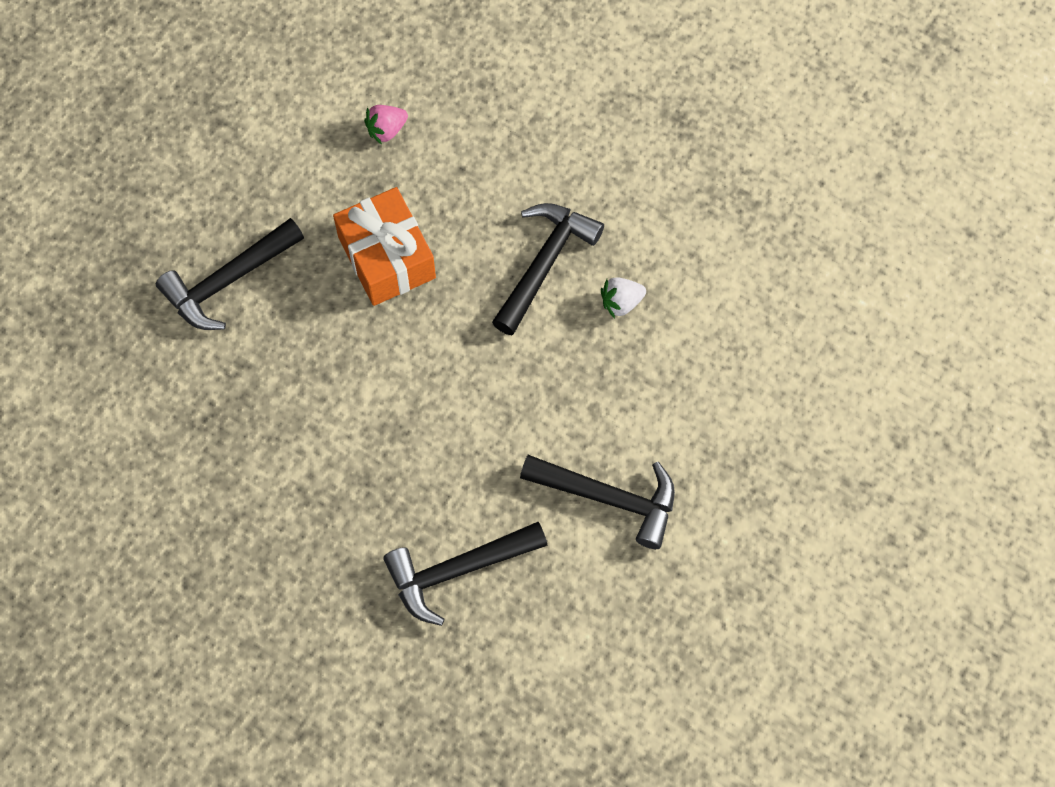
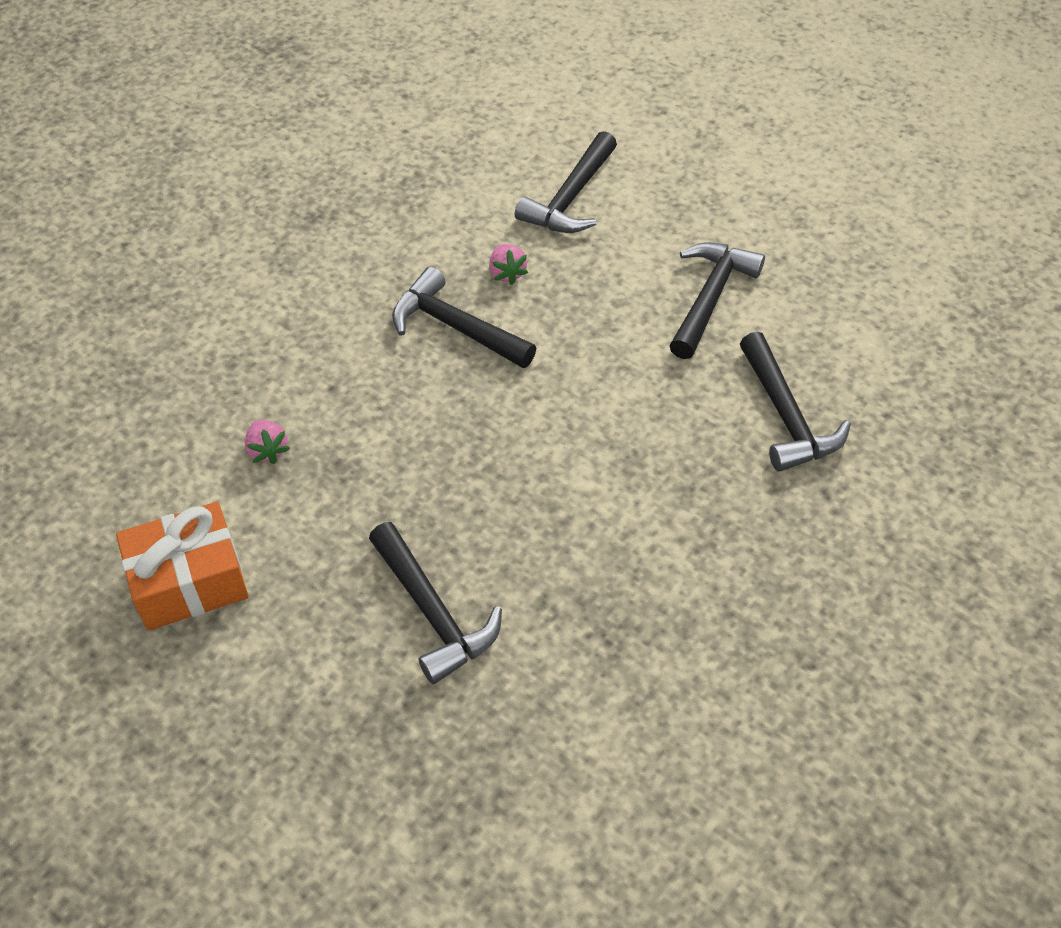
camera: 85 degrees left, 15 degrees down
(387, 257) = (427, 458): orange gift -> orange gift (189, 581)
(621, 302) = (507, 273): white strawberry -> pink strawberry
(738, 354) = (570, 198): none -> black hammer

